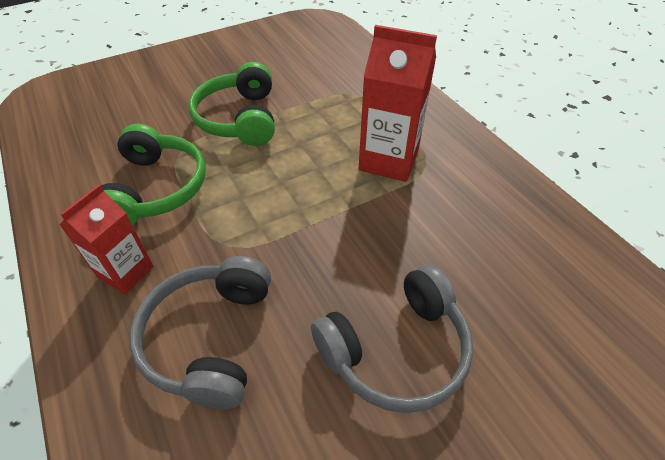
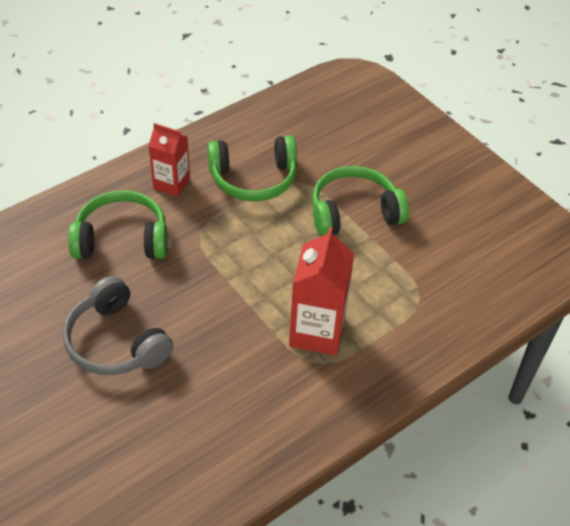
camera: 80 degrees right, 0 degrees up
(210, 338) = (122, 239): grey headphones -> green headphones

